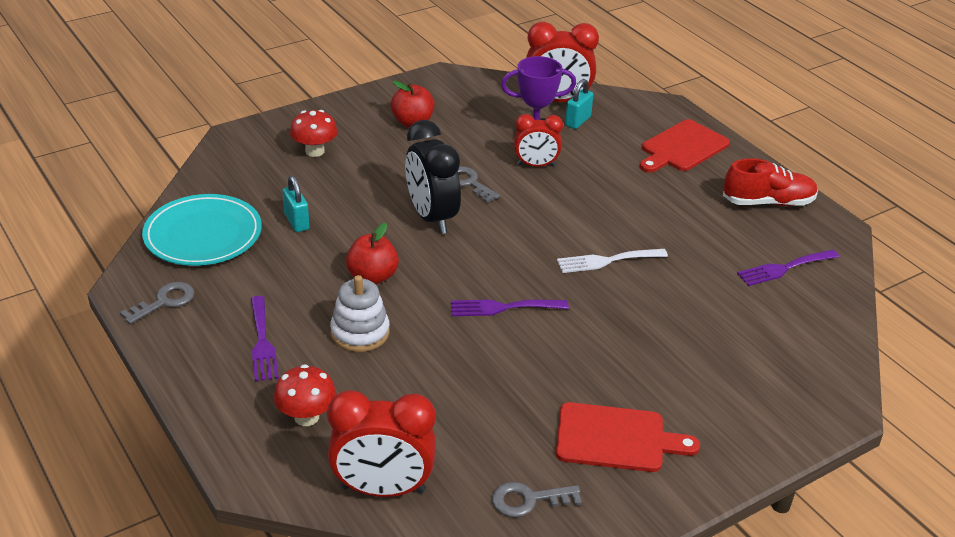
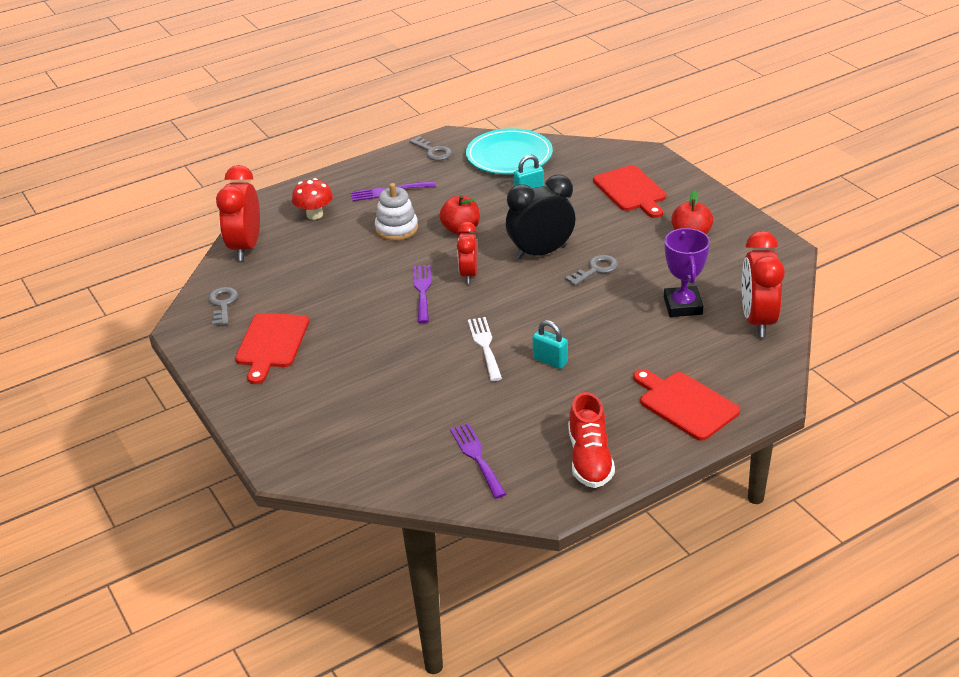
camera: 95 degrees right, 0 degrees up
(315, 151) = (631, 191): red mushroom -> red cutting board
(536, 165) = (632, 307): red clock -> red clock (468, 274)
(578, 121) = (720, 333): turquoise padlock -> turquoise padlock (550, 361)

